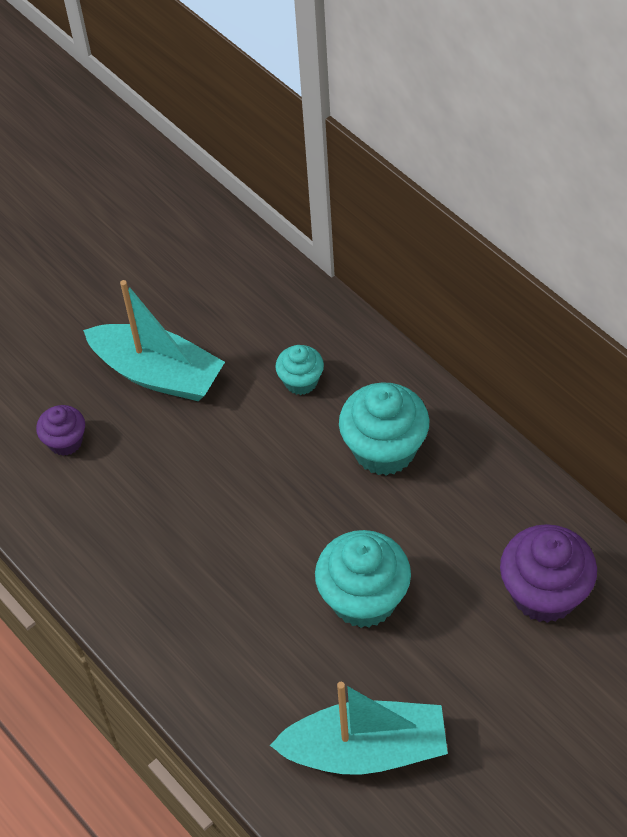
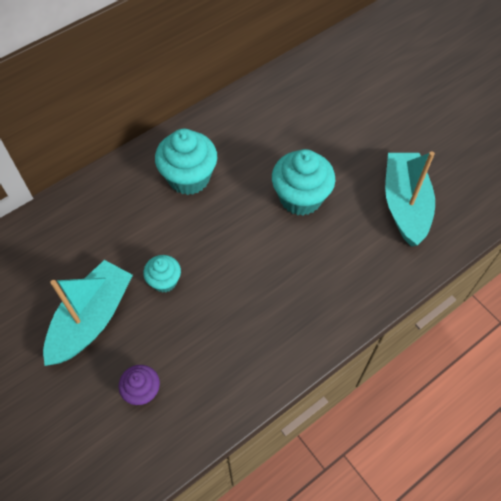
camera: 90 degrees left, 5 degrees up
(301, 381) = (122, 223): turquoise cupcake -> turquoise cupcake (164, 281)
(544, 593) = (303, 108): purple cupcake -> none

